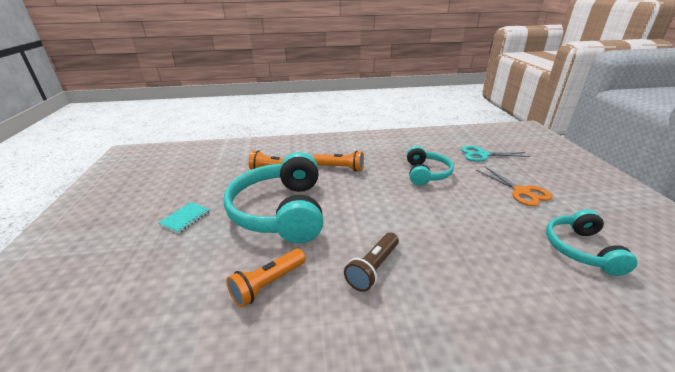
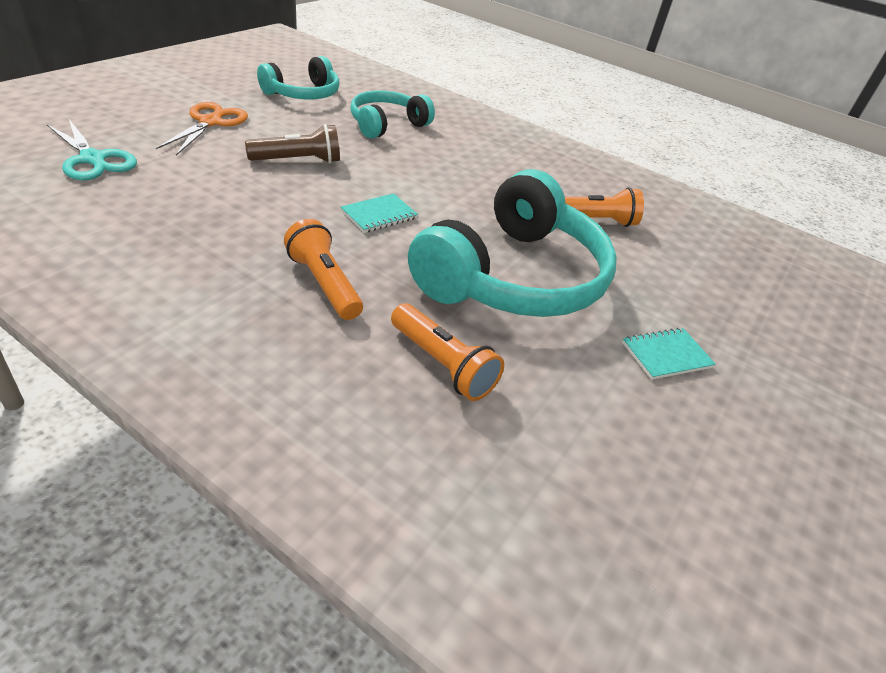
camera: 145 degrees left, 10 degrees up
(372, 200) = (379, 215): none -> turquoise notebook
(373, 268) = (485, 177): brown flashlight -> brown flashlight (298, 161)
(426, 173) = (237, 193): turquoise headphones -> turquoise headphones (387, 125)

